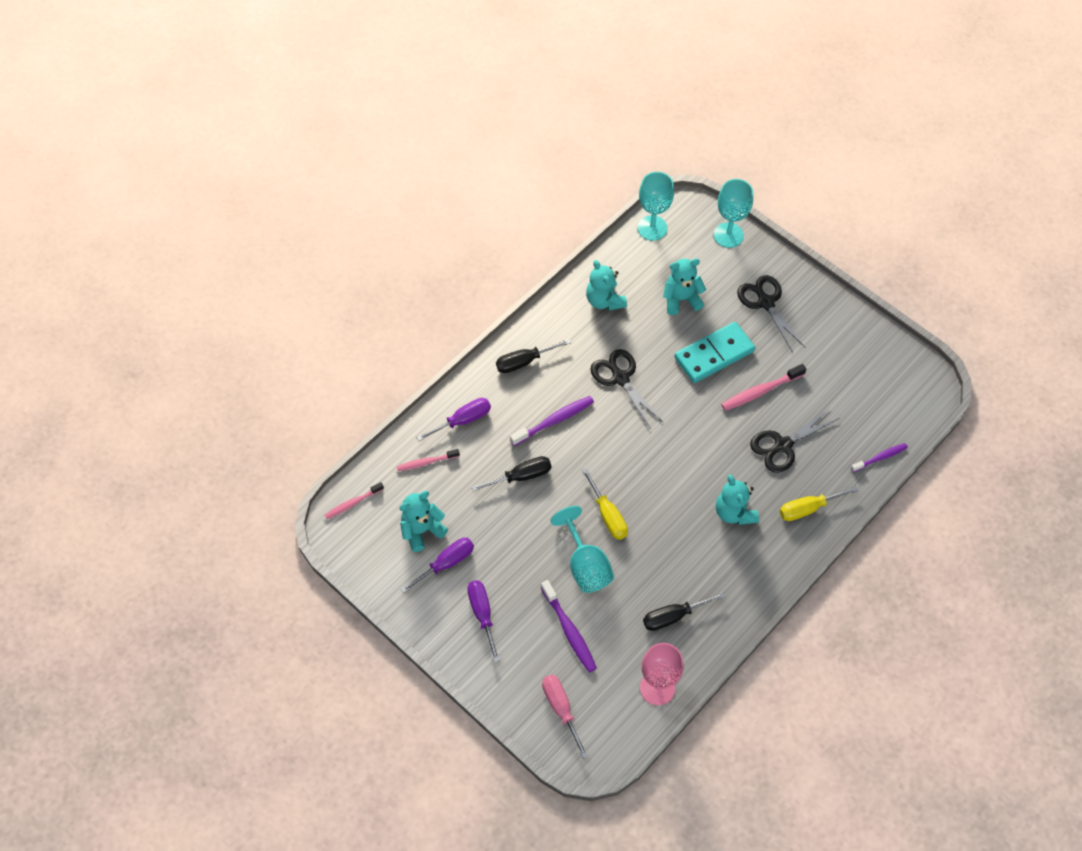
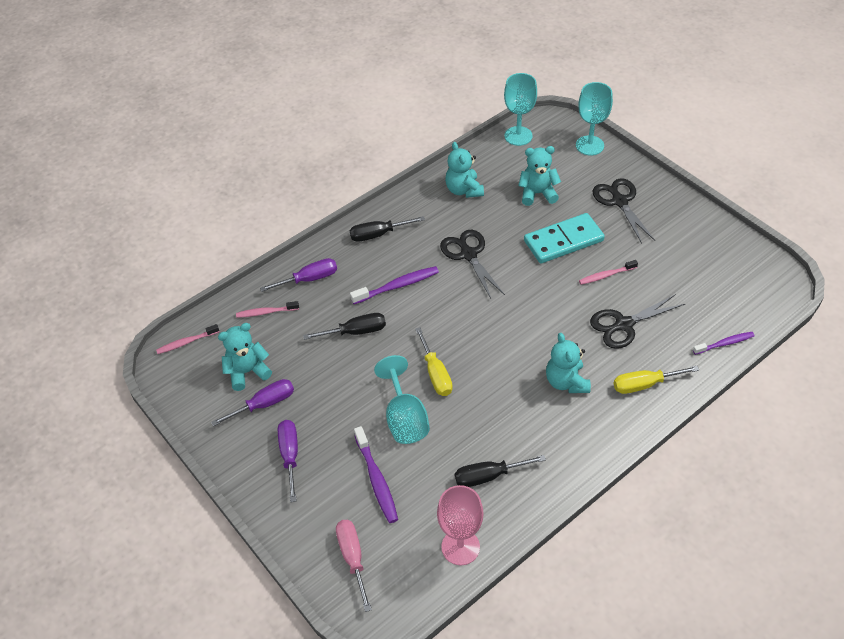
camera: 10 degrees right, 10 degrees down
(760, 391) = (606, 275): pink toothbrush -> pink toothbrush, size x0.67

